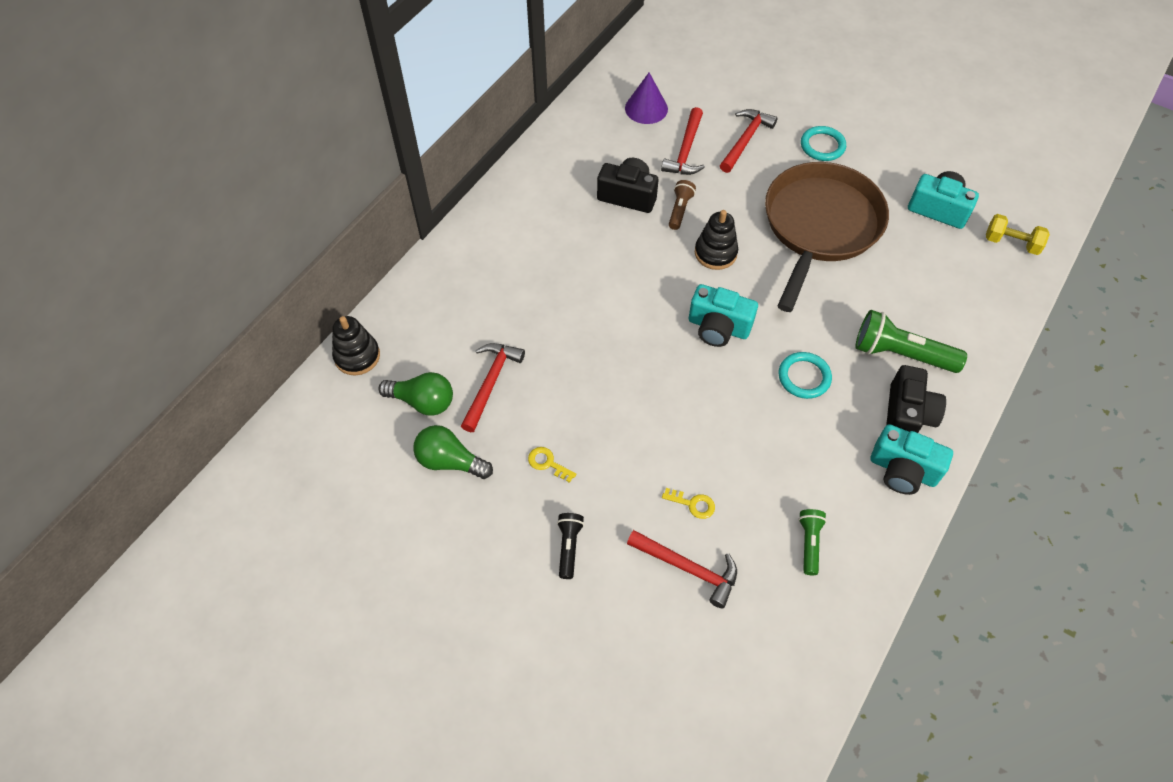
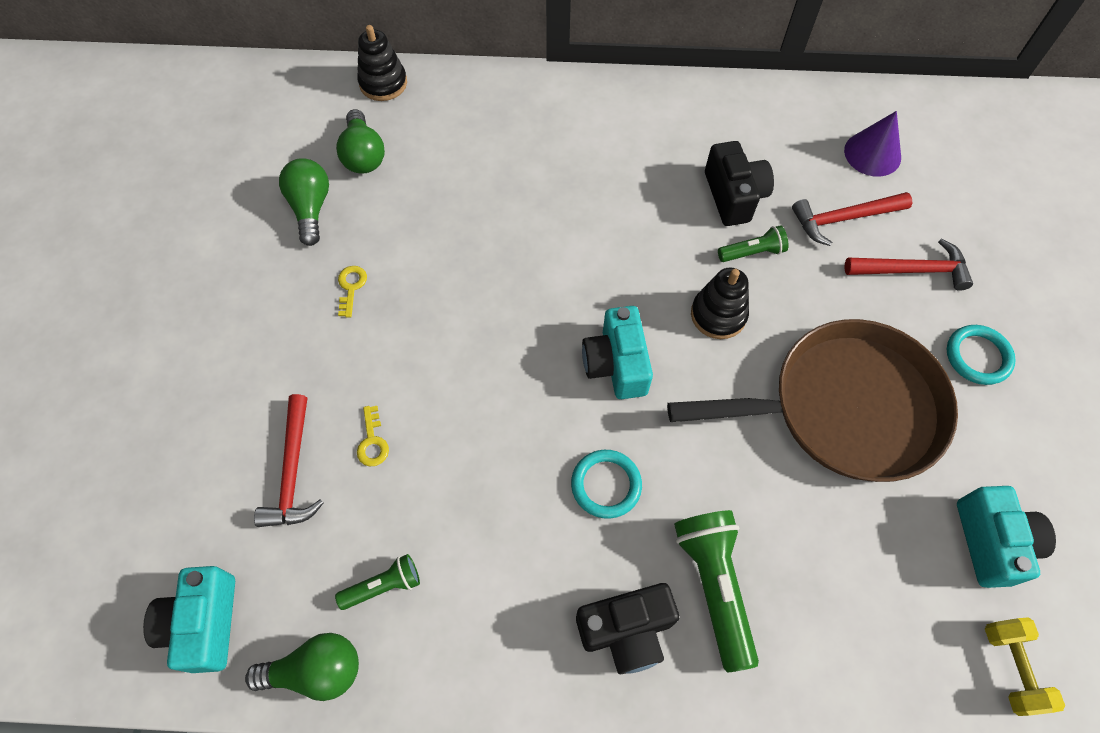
camera: 60 degrees right, 5 degrees up
(491, 383) = (415, 196): red hammer -> none
(569, 546) = (267, 350): black flashlight -> none
(680, 210) = (752, 252): brown flashlight -> green flashlight
(851, 612) = (316, 671): none -> green light bulb
(903, 470) = (540, 657): turquoise camera -> turquoise camera (204, 624)

